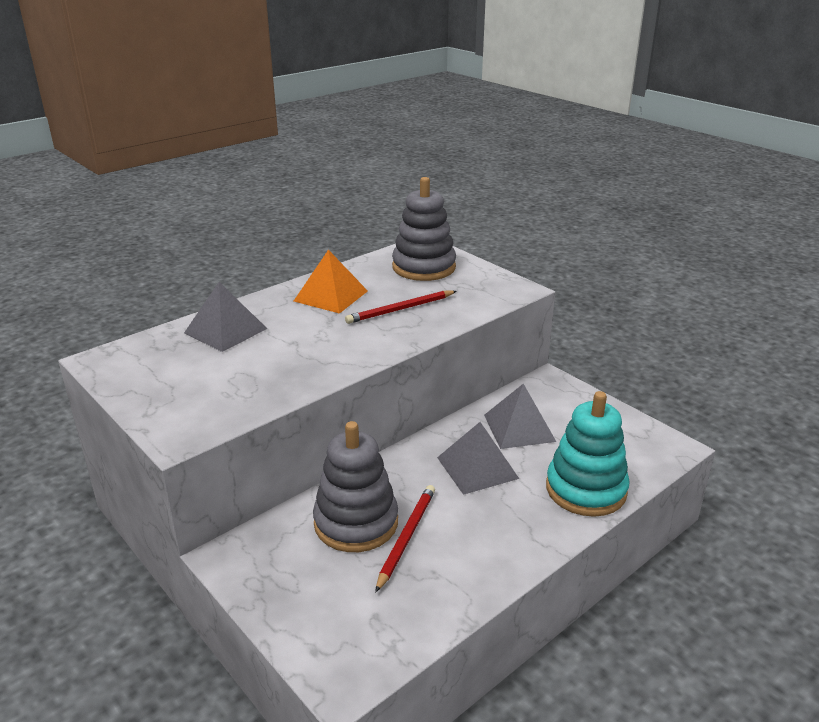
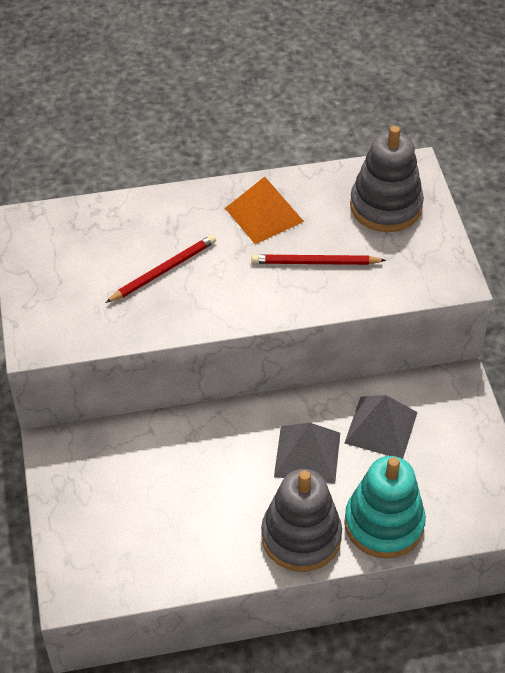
camera: 30 degrees right, 20 degrees up
(225, 330) = (141, 226): grey pyramid -> none
(356, 522) = (167, 462): grey stacking toy -> grey stacking toy (301, 536)
(406, 537) = (197, 496): red pencil -> red pencil (163, 270)

